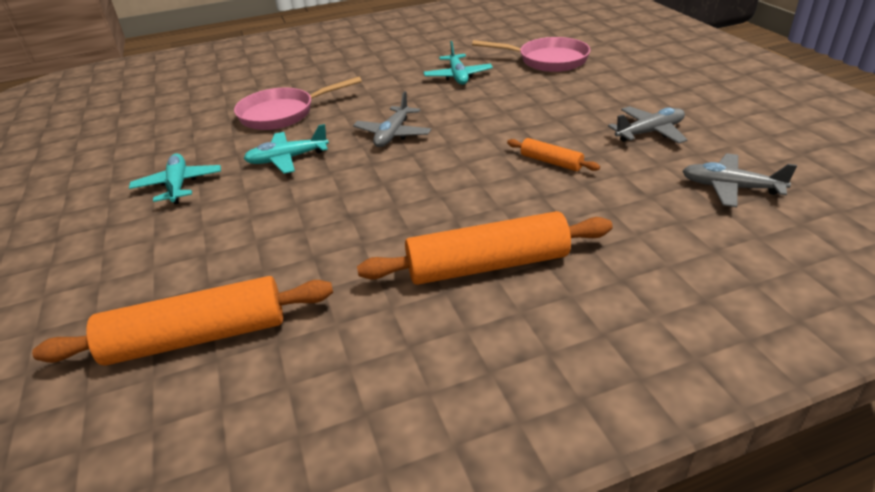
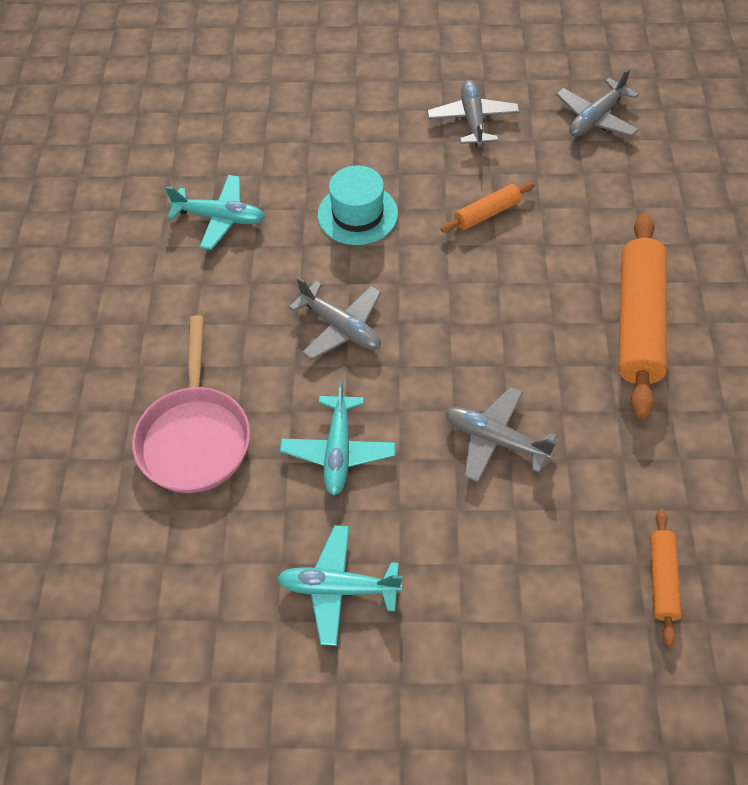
camera: 70 degrees left, 20 degrees up
(197, 337) = (662, 579): orange rolling pin -> orange rolling pin, size x0.49
(319, 217) = (495, 440): none -> grey plane
(501, 115) = (357, 214): none -> turquoise hat
(547, 60) = (241, 121): pink pan -> none

